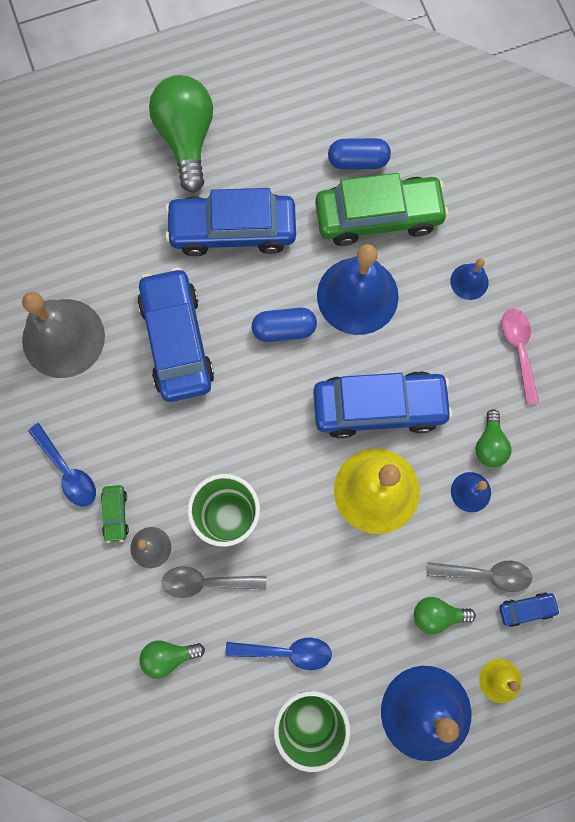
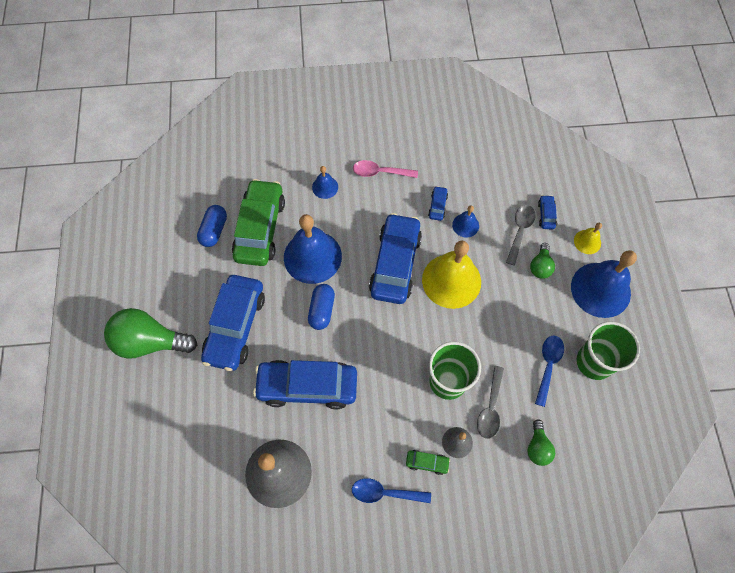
camera: 75 degrees left, 10 degrees down
(67, 471) = (385, 493): blue spoon -> blue spoon turned 150 degrees counterclockwise
(489, 445) = (437, 206): green light bulb -> blue car

